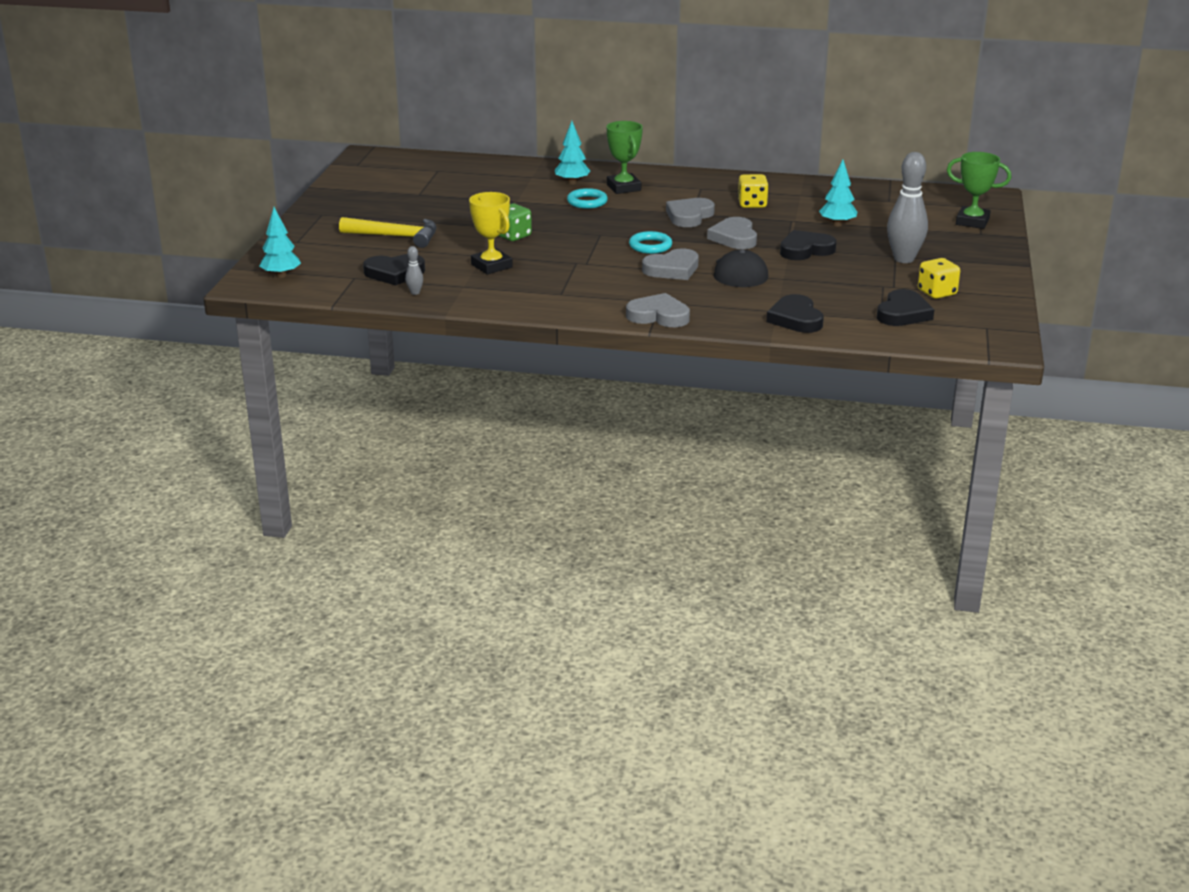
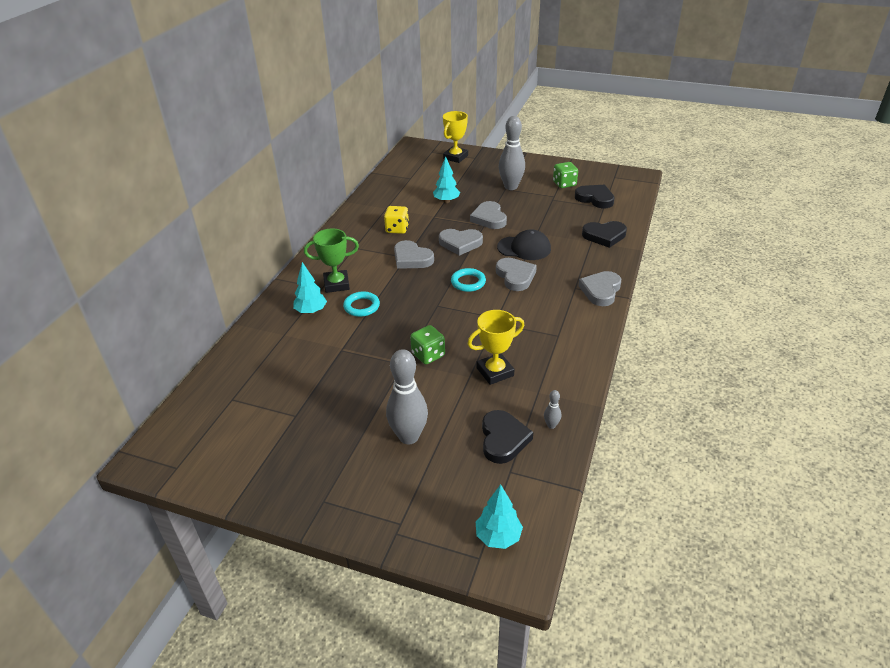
camera: 80 degrees left, 10 degrees up
(395, 237) = (409, 437): yellow hammer -> grey bowling pin
(805, 250) = (489, 218): black heart -> grey heart
(937, 293) = (564, 184): yellow dice -> green dice
(972, 222) = (455, 157): green trophy -> yellow trophy

